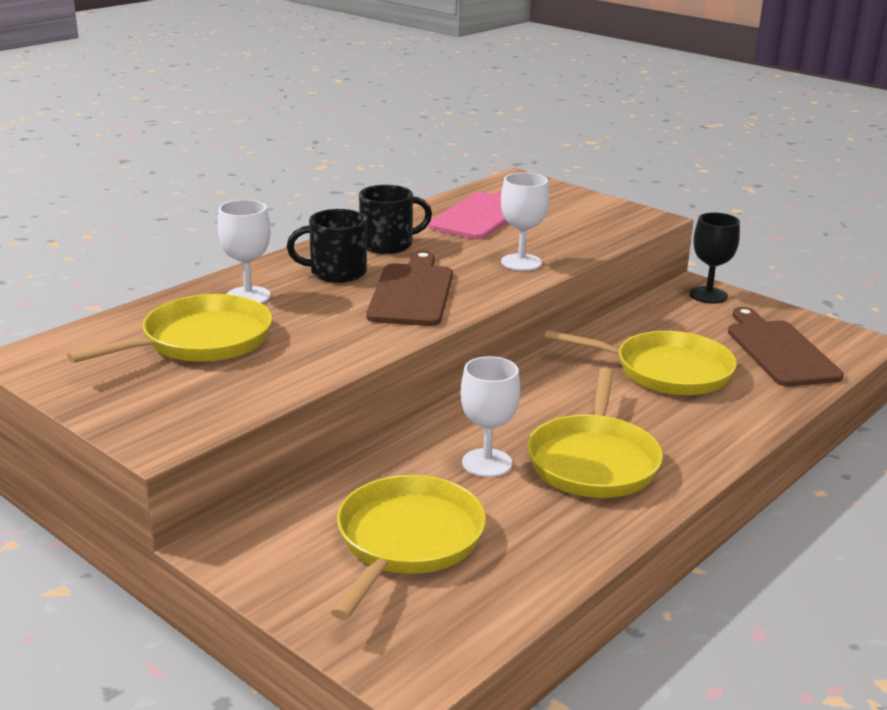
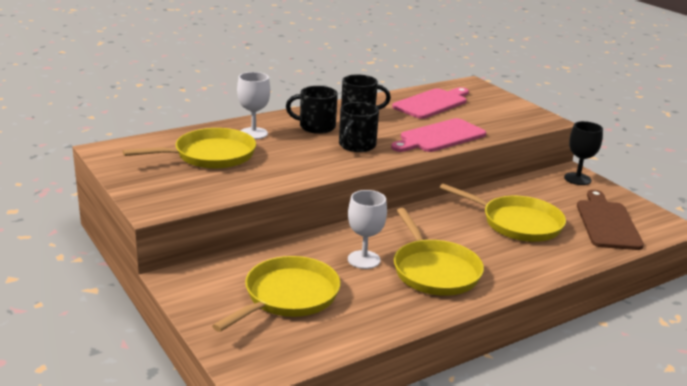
camera: 15 degrees right, 0 degrees up
(412, 292) = (356, 145): brown cutting board -> black mug
(521, 262) = (439, 137): white goblet -> pink cutting board
(593, 461) = (434, 270): yellow pan -> yellow pan turned 45 degrees counterclockwise

